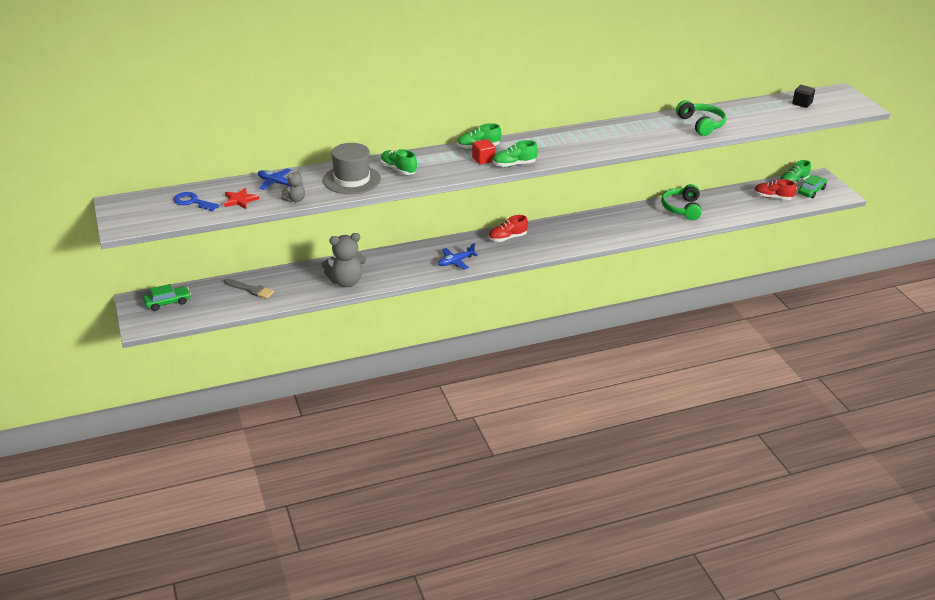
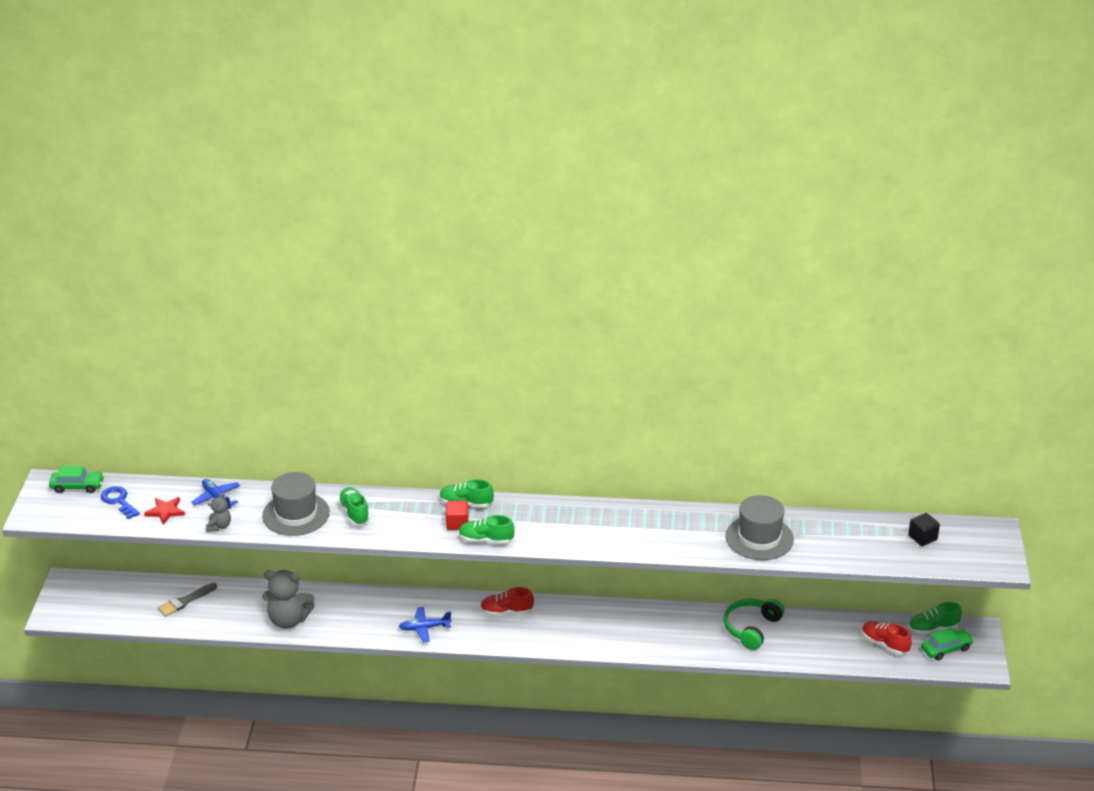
camera: 25 degrees right, 0 degrees up
(167, 302) = (95, 593): green car -> green car (77, 486)
(250, 289) = (185, 601): grey brush -> grey brush turned 90 degrees clockwise
(295, 200) = (219, 526): grey teddy bear -> grey teddy bear turned 60 degrees counterclockwise
(701, 124) = (759, 538): green headphones -> grey hat

